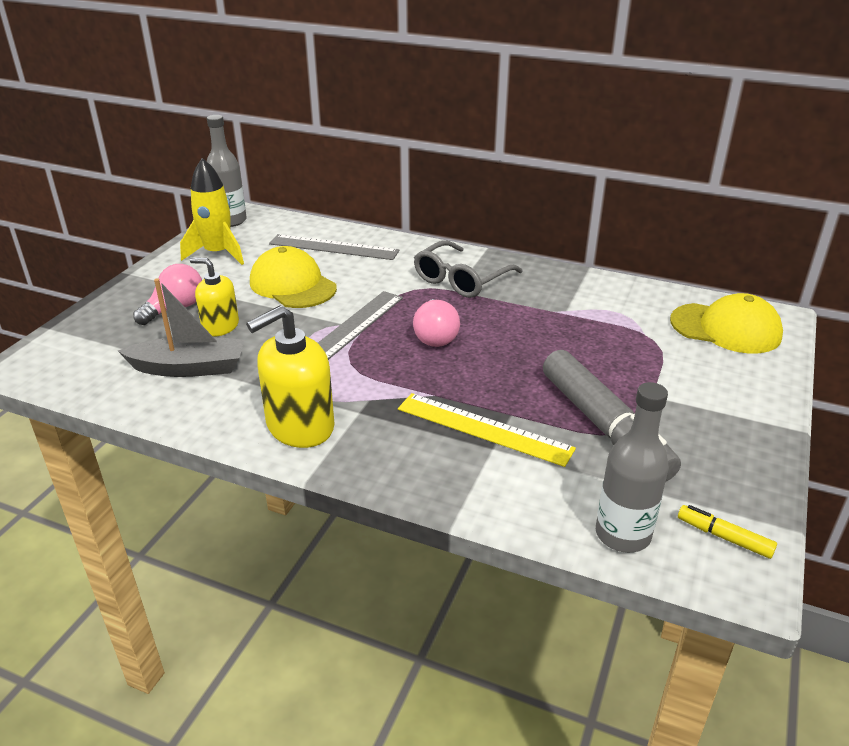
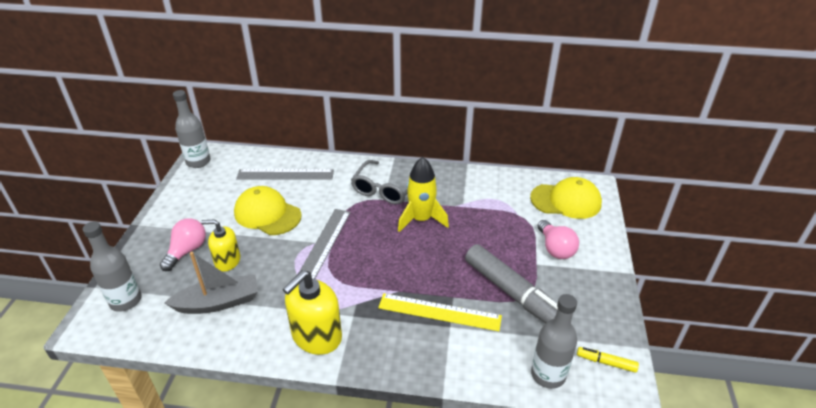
camera: 15 degrees left, 5 degrees up
(78, 348) = (125, 301): none -> grey bottle
(218, 253) = (200, 194): yellow rocket -> yellow rocket (421, 219)
(435, 336) = (383, 241): pink light bulb -> pink light bulb (555, 248)

